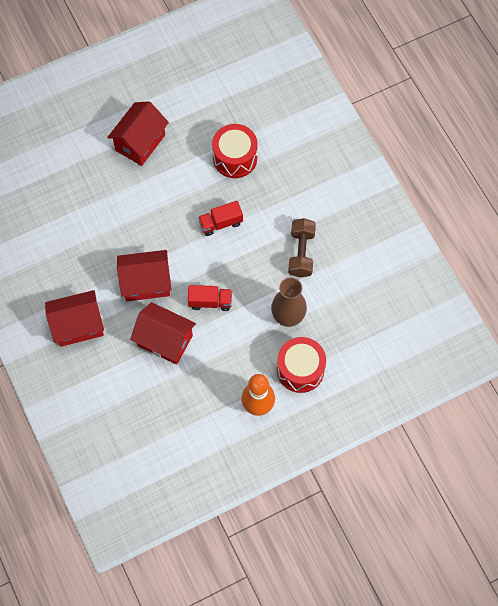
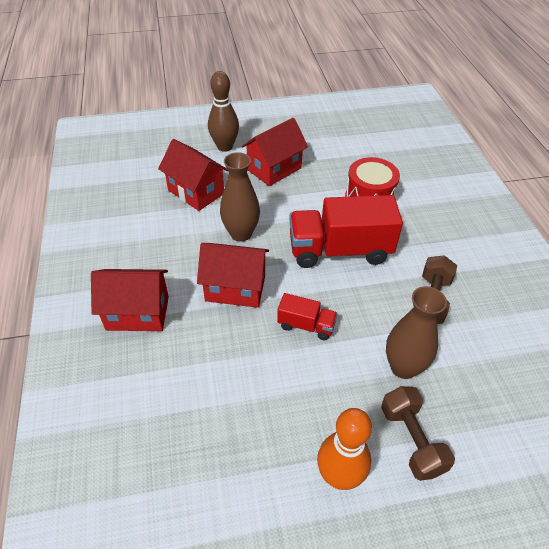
camera: 15 degrees right, 20 degrees down
(84, 125) = (225, 147): none -> brown bowling pin
(133, 227) = (241, 234): none -> brown vase
(165, 340) = (235, 355): red house -> red house (196, 192)
(221, 223) = (339, 250): red truck -> red truck, size x2.04
(300, 369) = (411, 440): red drum -> brown dumbbell

